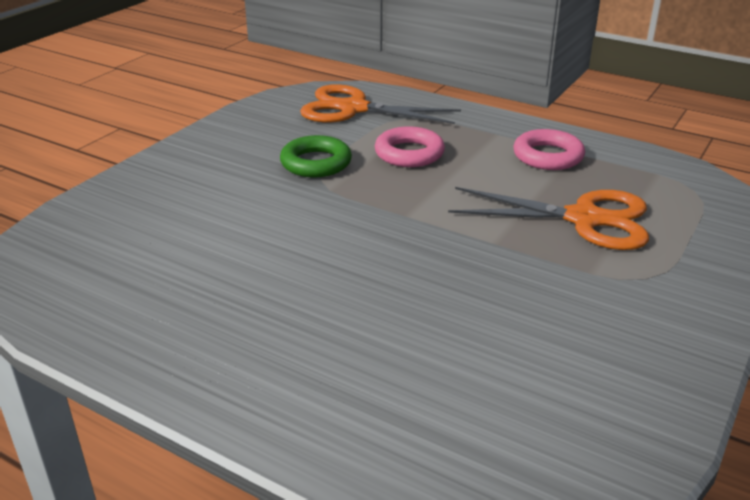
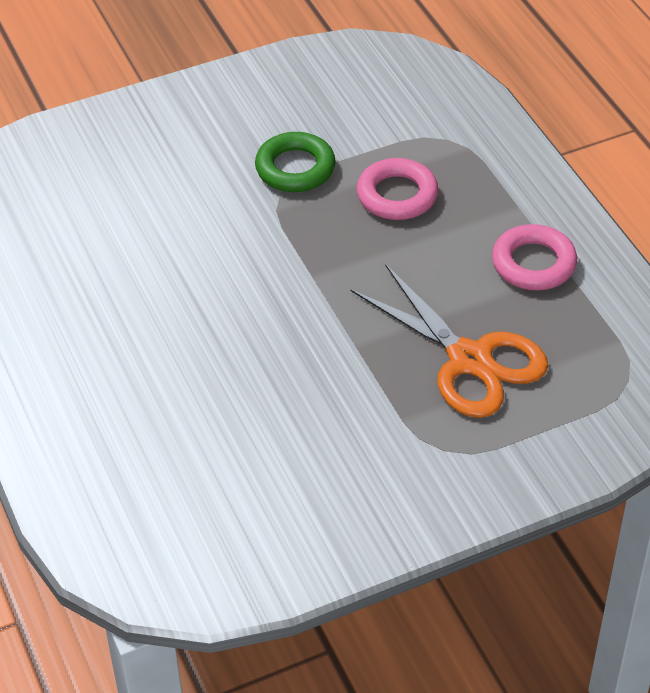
camera: 35 degrees right, 15 degrees up
(353, 109) = (408, 101): orange scissors -> none

